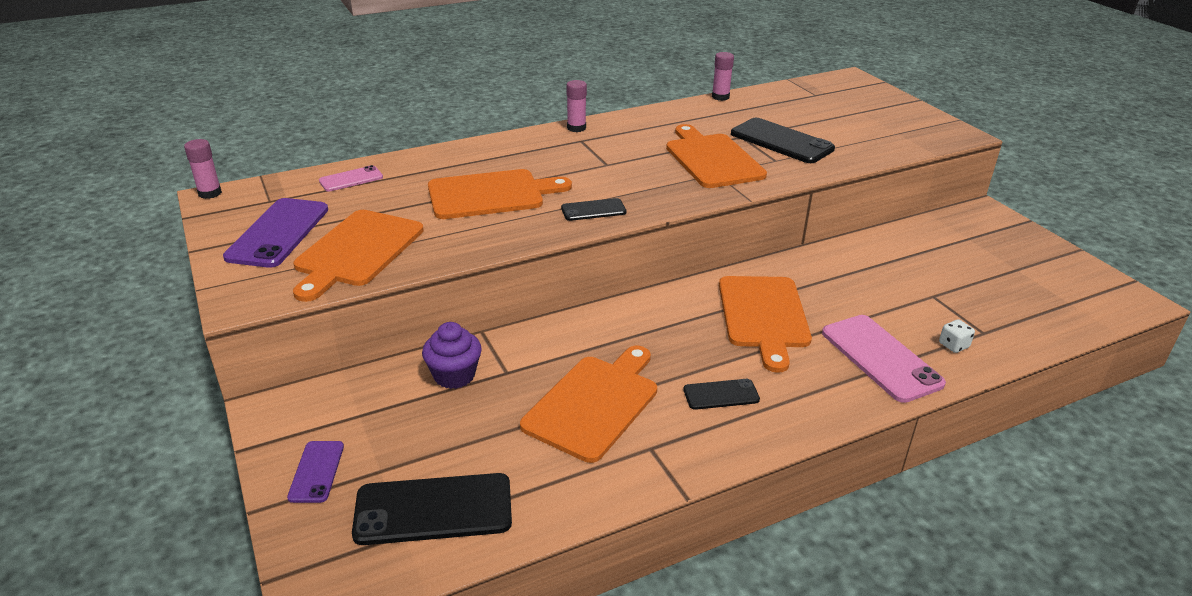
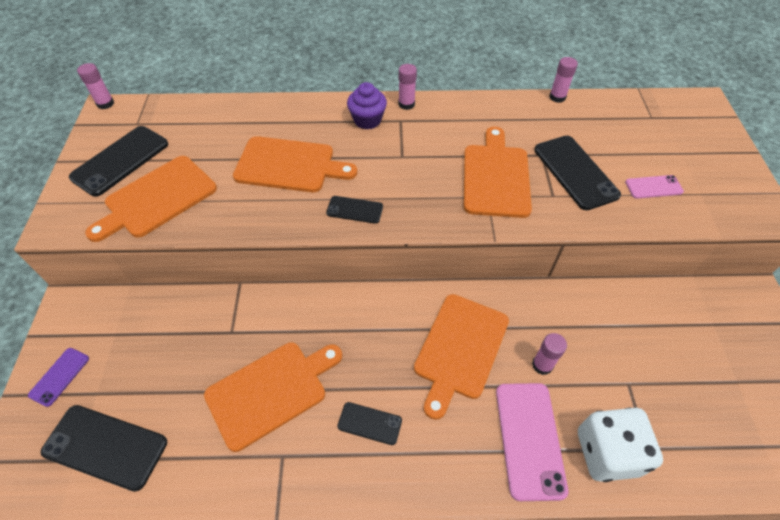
camera: 25 degrees right, 20 degrees up
(278, 233) = (120, 160): purple phone -> black phone
(351, 179) = (203, 116): pink phone -> pink phone (653, 187)
(454, 375) = (195, 321): purple cupcake -> purple cupcake (367, 120)
(849, 305) = (542, 365): none -> pink glue stick
(953, 345) = (607, 452): white dice -> white dice, size x2.50

